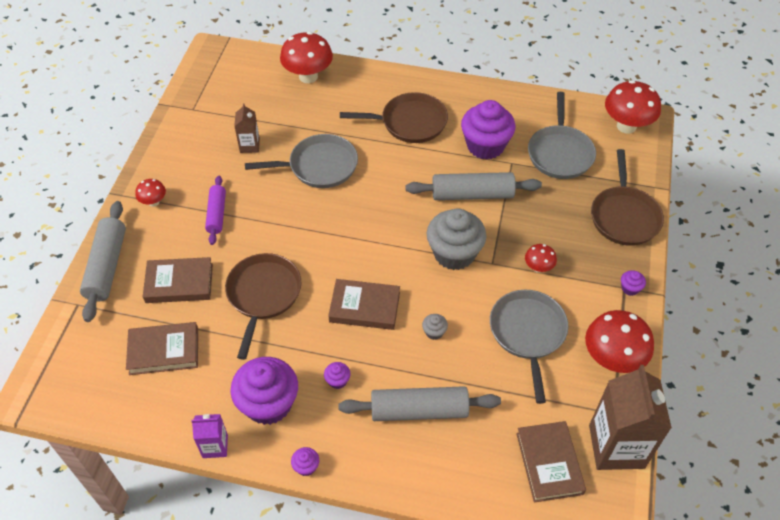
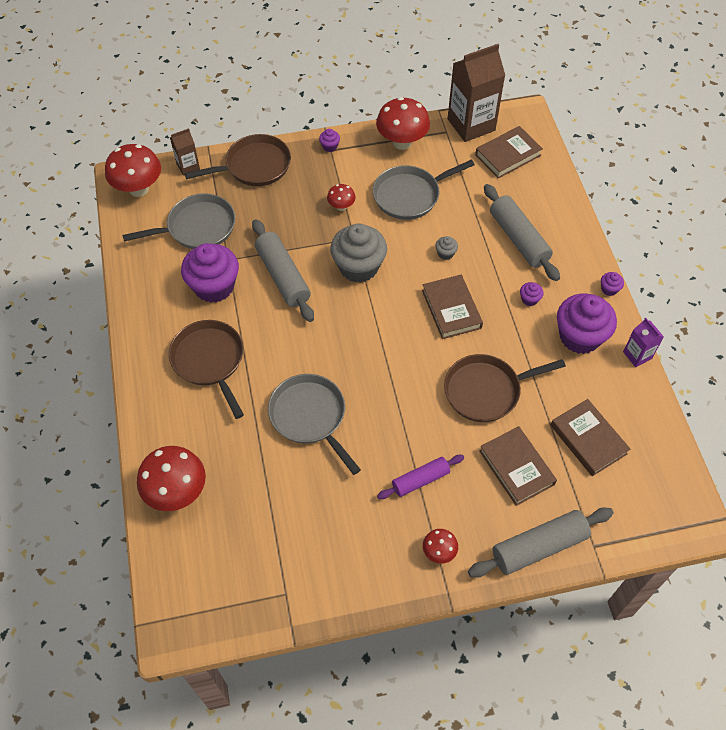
camera: 115 degrees left, 5 degrees up
(249, 145) = (313, 498): brown carton -> brown carton (188, 166)

